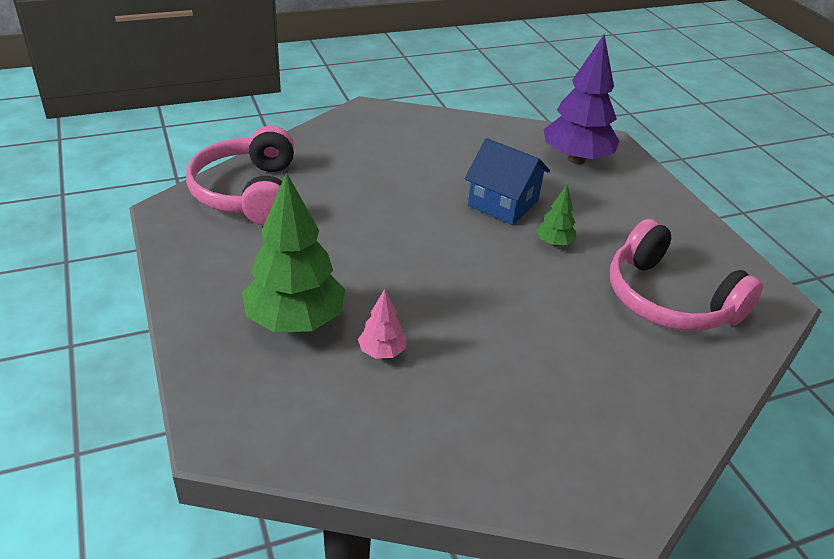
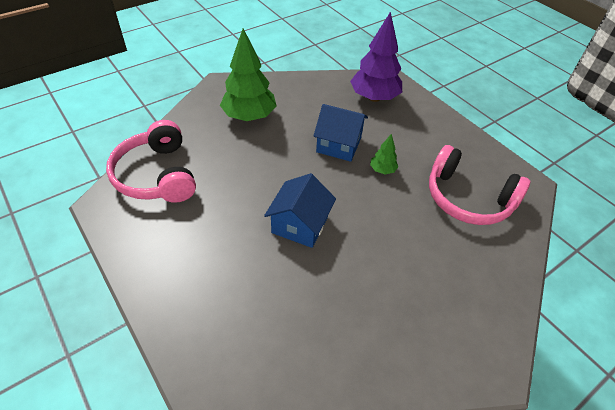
camera: 15 degrees left, 10 degrees up
(295, 321) = (229, 280): green tree -> green tree (249, 116)
(382, 352) = (298, 290): pink tree -> none
(412, 281) = (300, 224): none -> blue house

